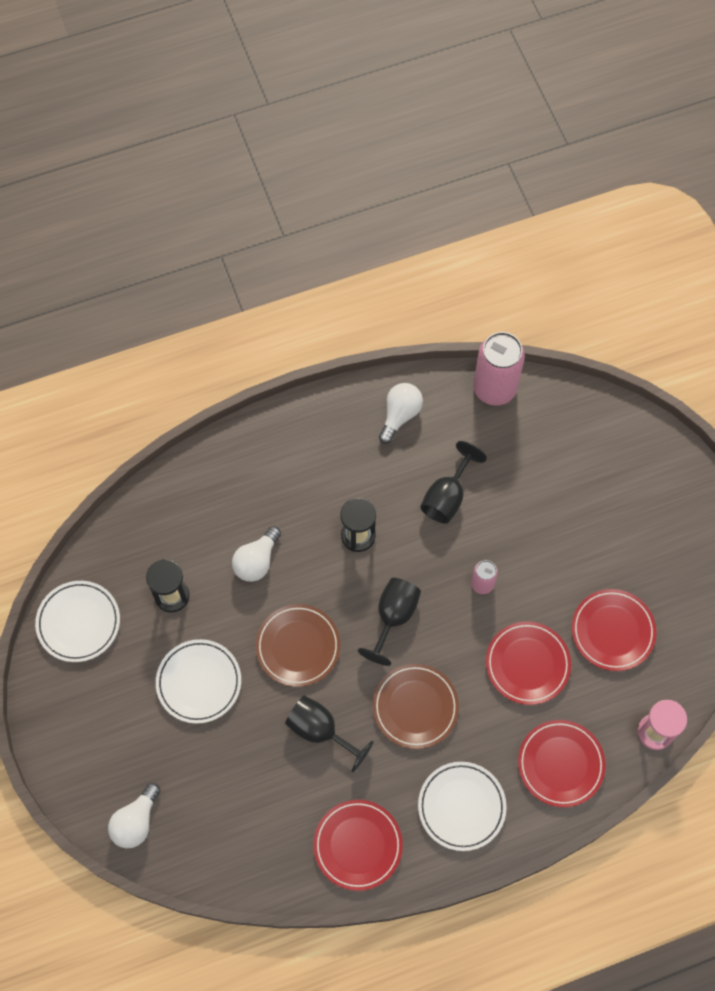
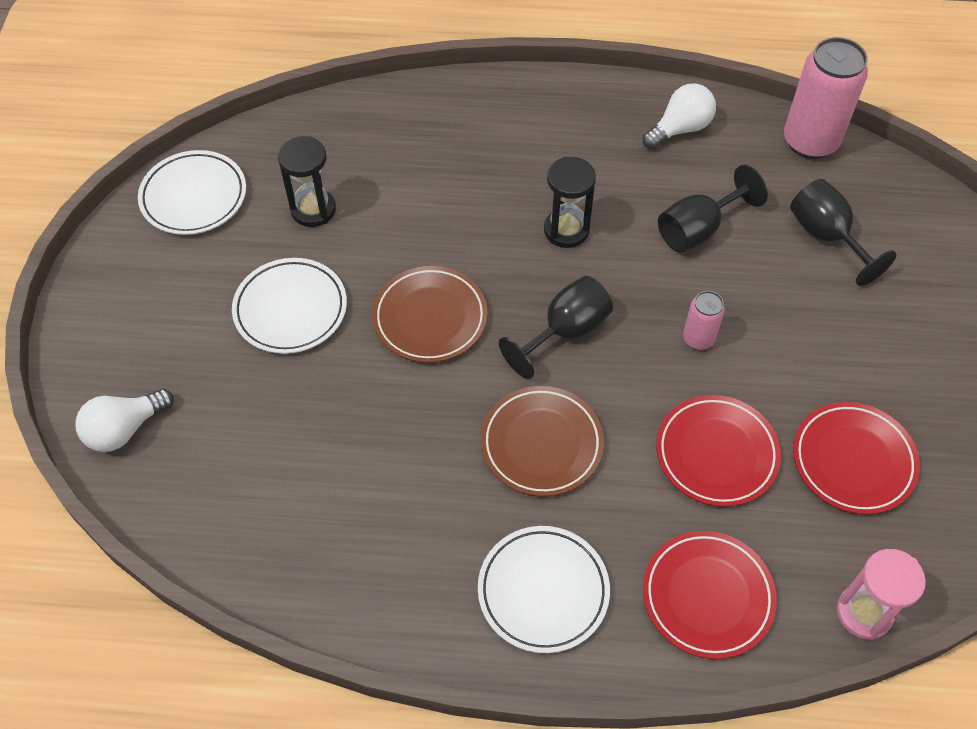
camera: 25 degrees right, 10 degrees down
(257, 561) = (431, 211): white light bulb -> none
(320, 731) = (406, 421): black goblet -> black goblet (826, 236)
(358, 845) = (379, 578): red plate -> none

